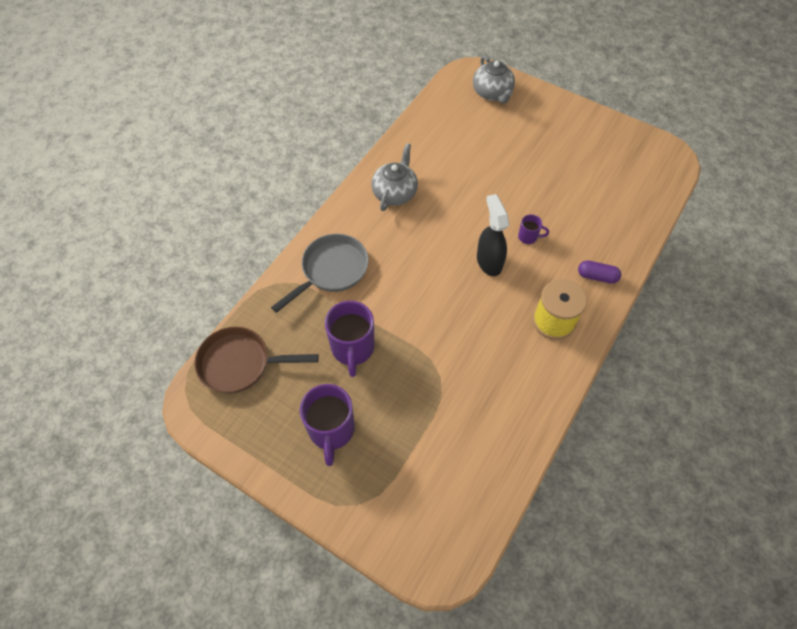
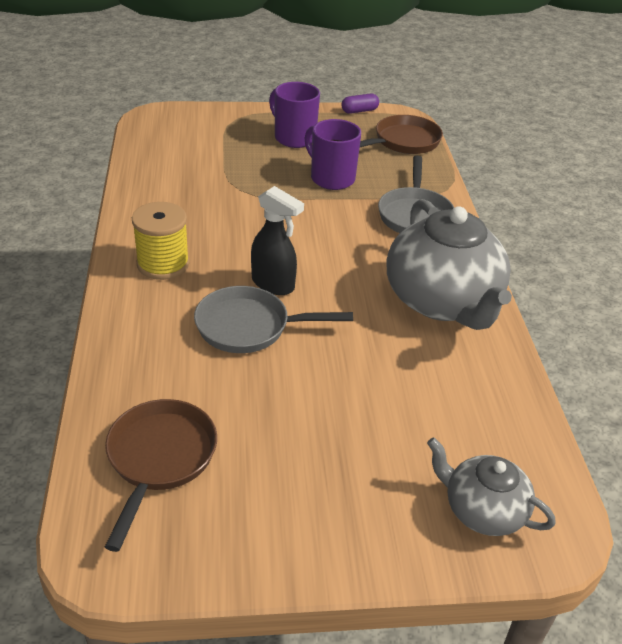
camera: 140 degrees right, 20 degrees down
(395, 193) = (442, 301): grey teapot -> grey teapot, size x1.85
(528, 237) = (249, 327): purple mug -> grey pan
(597, 276) = (138, 323): purple capsule -> purple capsule (359, 111)
(625, 185) = (159, 459): none -> brown pan

